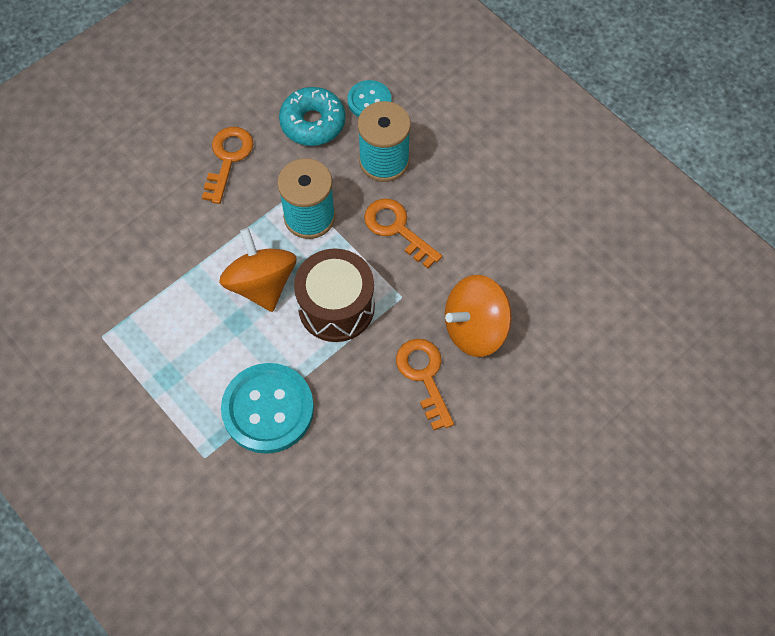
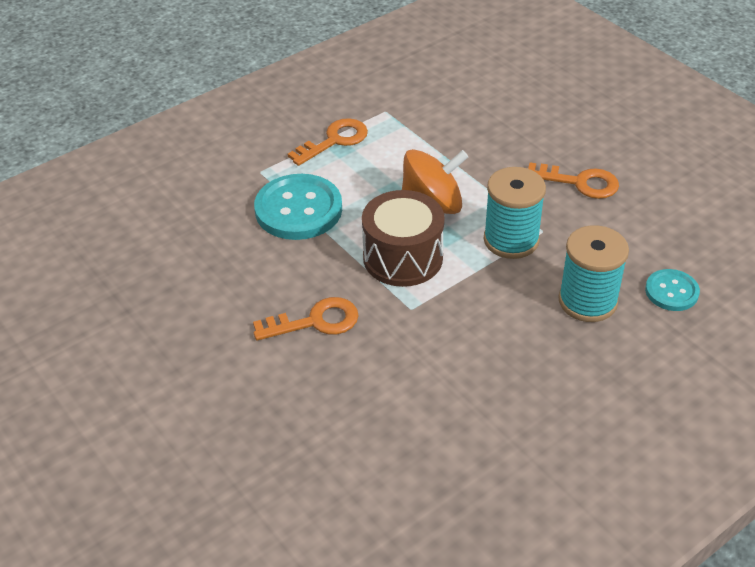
camera: 95 degrees right, 20 degrees down
(313, 123) = (633, 244): turquoise donut -> none
(397, 229) = (497, 308): orange key -> orange key (335, 140)
(475, 329) = (366, 367): orange spinning top -> none

